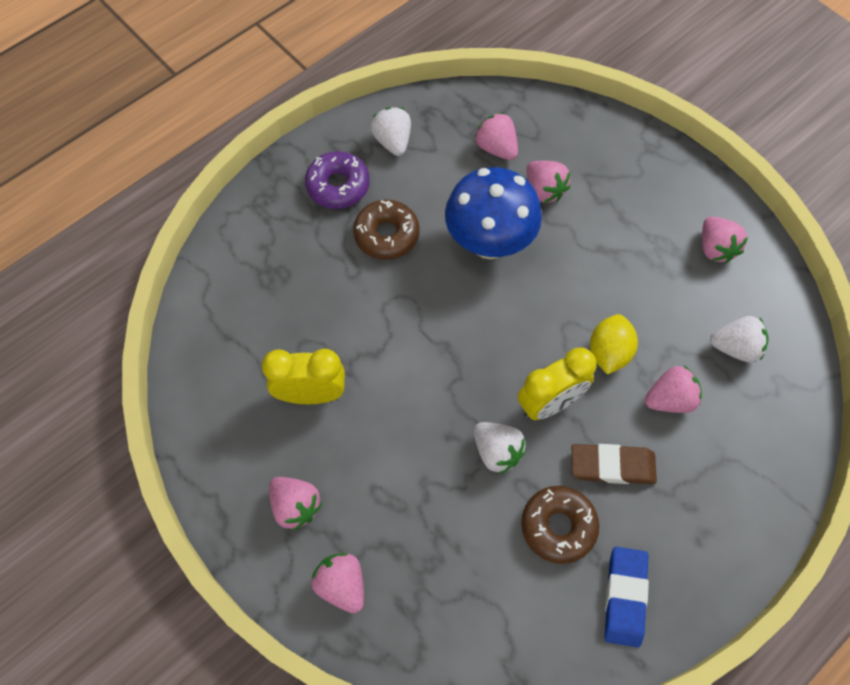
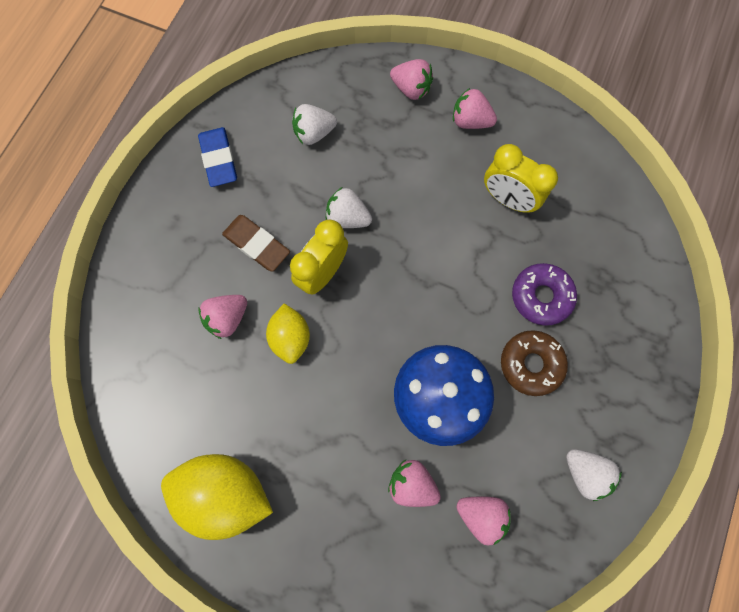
camera: 155 degrees right, 10 degrees up
(311, 394) = (507, 199): yellow clock -> yellow clock turned 60 degrees clockwise
(338, 186) = (604, 395): purple donut -> purple donut (541, 296)
(558, 526) = (281, 185): brown donut -> none
(612, 466) = (257, 244): brown eraser -> brown eraser turned 60 degrees clockwise
(715, 248) = (225, 492): pink strawberry -> yellow lemon
(735, 347) = (183, 391): white strawberry -> white strawberry (314, 133)

